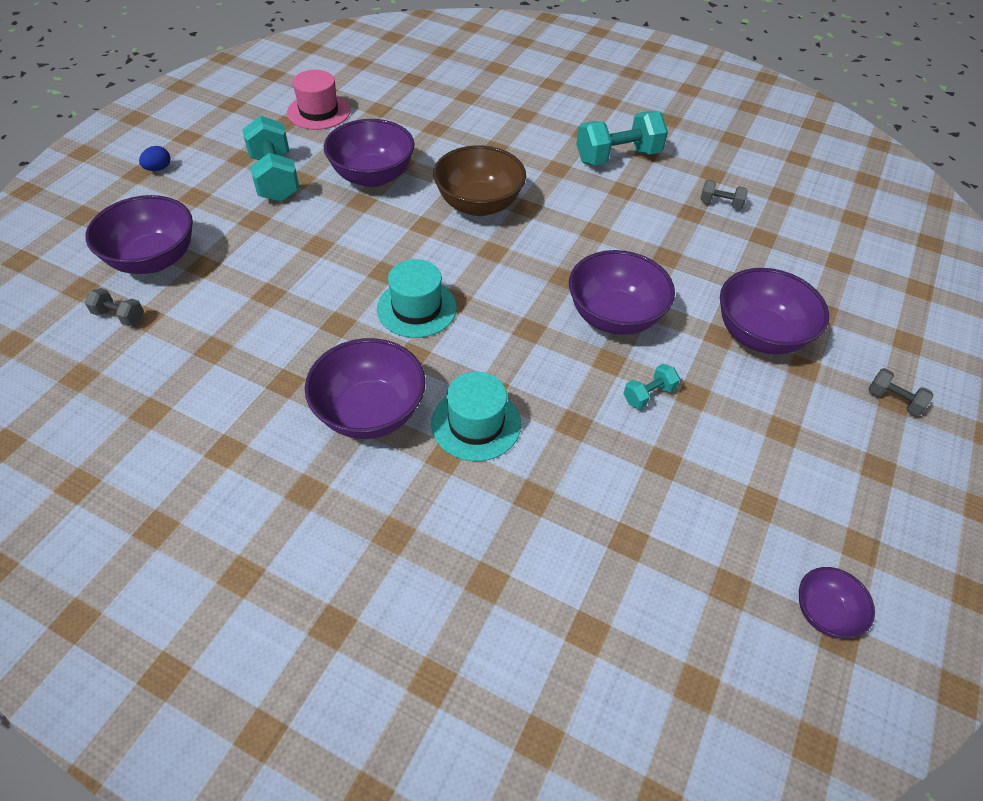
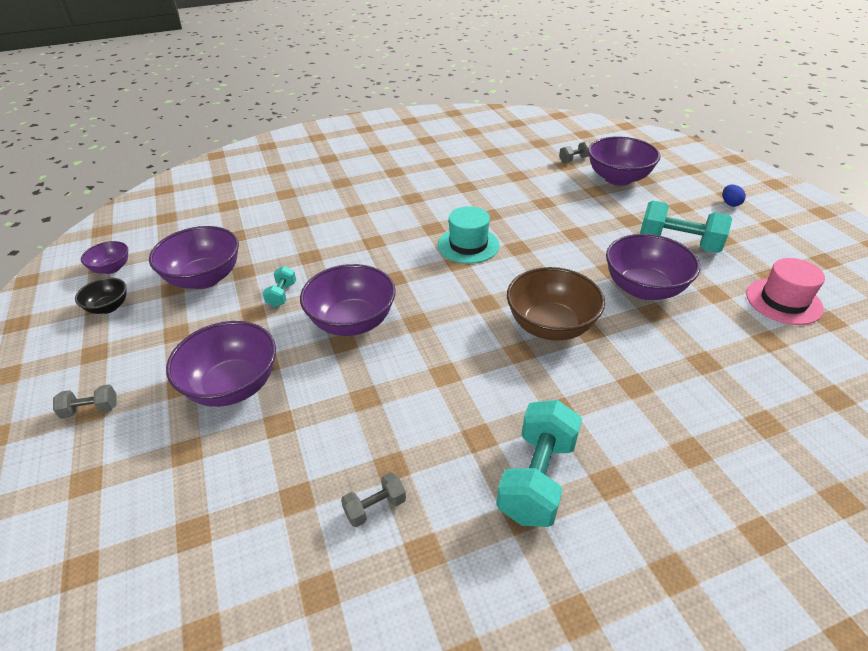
camera: 135 degrees right, 10 degrees down
(370, 412) = (413, 201): purple bowl -> purple bowl (204, 278)
(476, 423) = (359, 226): turquoise hat -> none
(847, 530) = (108, 307): none -> black bowl

